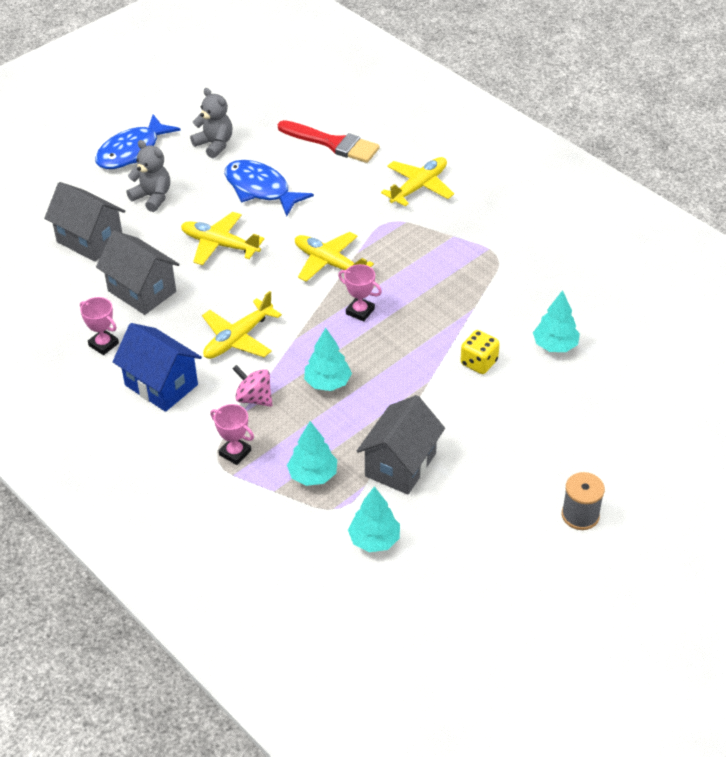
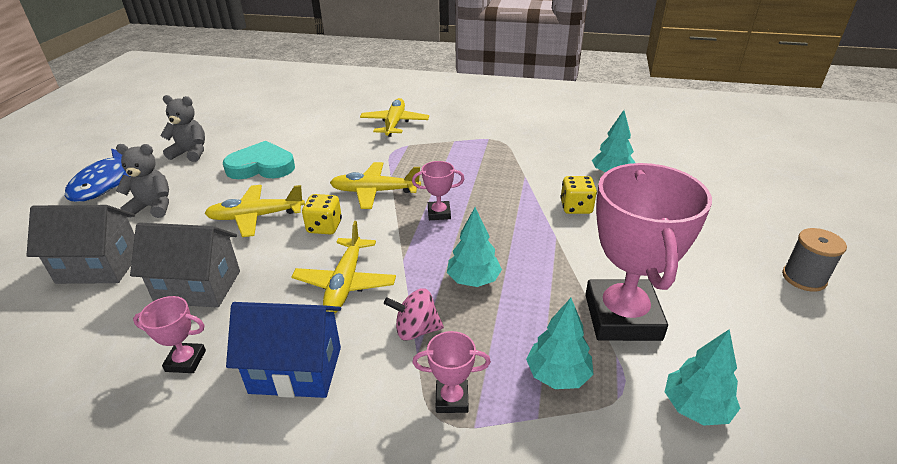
camera: 35 degrees left, 10 degrees down
(260, 189) = (261, 166): blue fish -> turquoise heart
(262, 280) = (324, 227): none -> yellow dice
(333, 143) = (298, 122): red brush -> none
(400, 465) = (622, 317): grey house -> pink trophy

